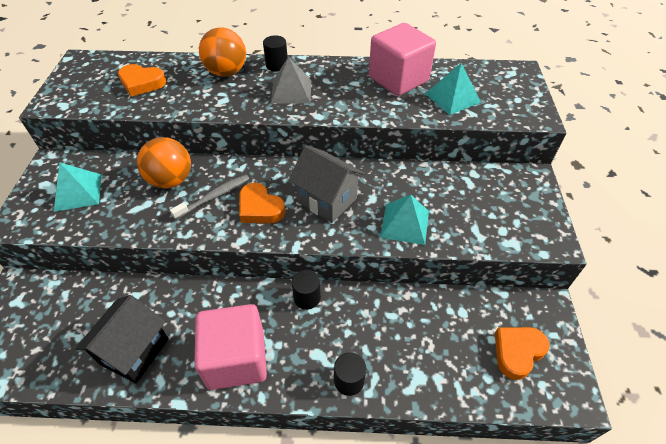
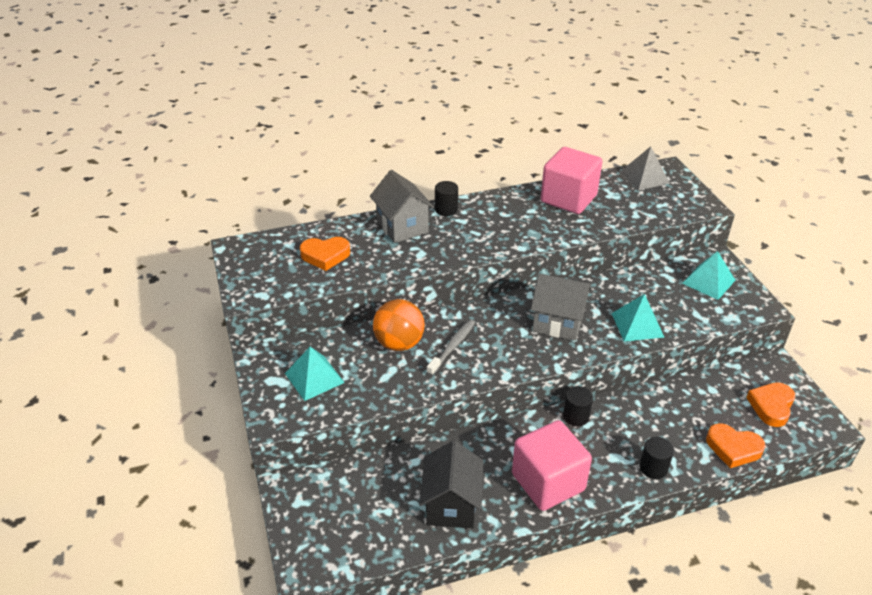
camera: 20 degrees left, 10 degrees down
(226, 72) = (402, 227): orange ball -> grey house
(260, 208) = (503, 345): orange heart -> orange heart (733, 448)
(291, 91) = (479, 231): grey pyramid -> grey pyramid (644, 177)
(452, 98) = (626, 205): turquoise pyramid -> turquoise pyramid (708, 281)

